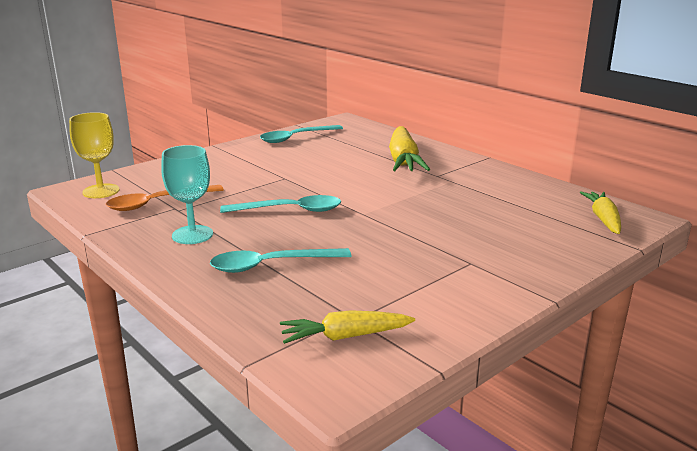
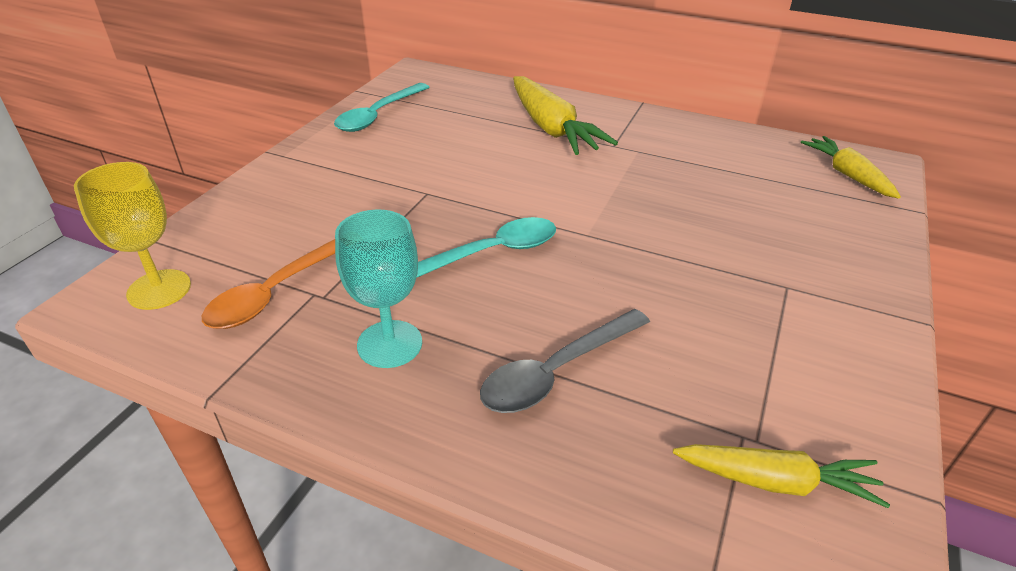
camera: 25 degrees left, 15 degrees up
(271, 265) = (557, 371): turquoise spoon -> grey spoon
(345, 336) = (776, 482): yellow carrot -> yellow carrot turned 135 degrees counterclockwise

